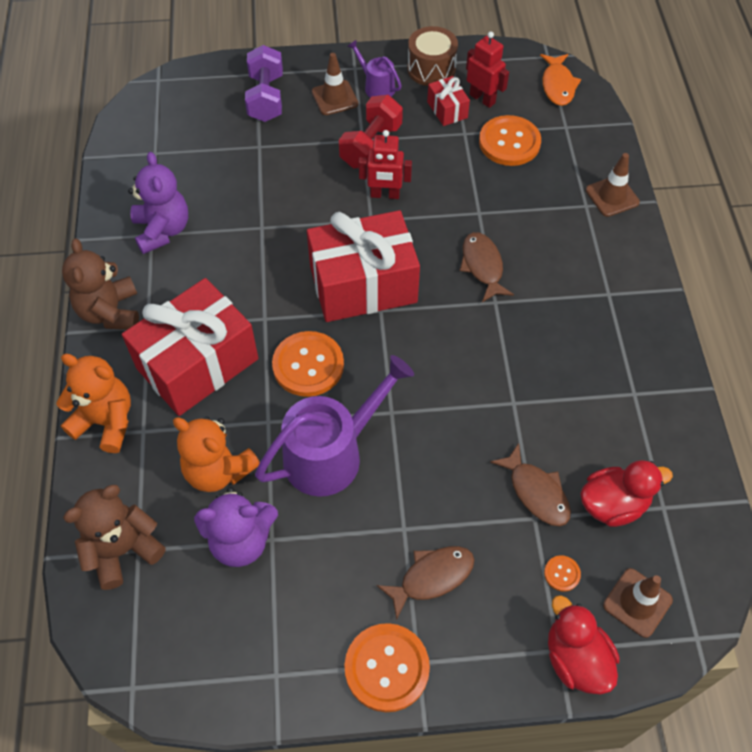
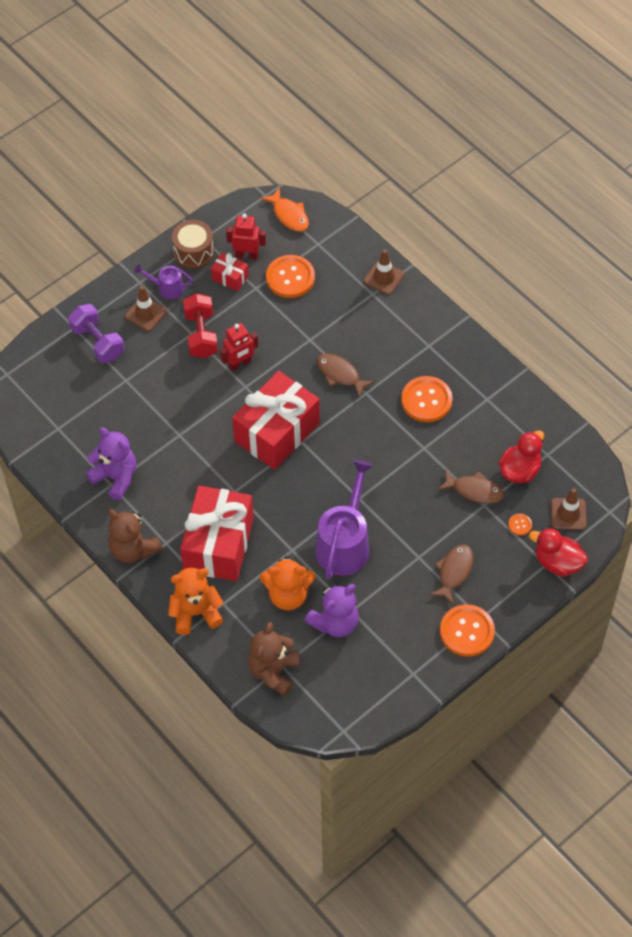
camera: 35 degrees left, 0 degrees up
(308, 365) = (286, 502): orange button -> orange button (426, 400)

